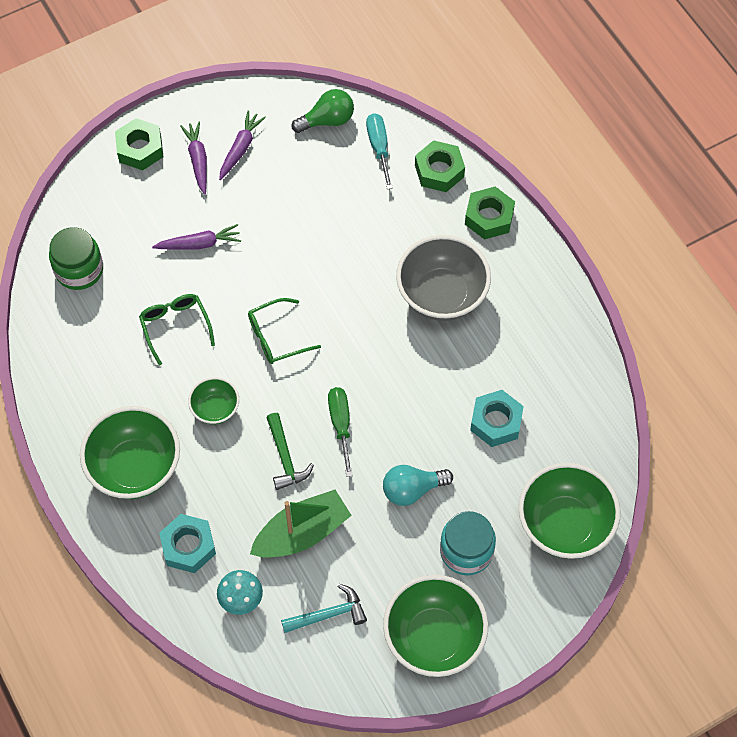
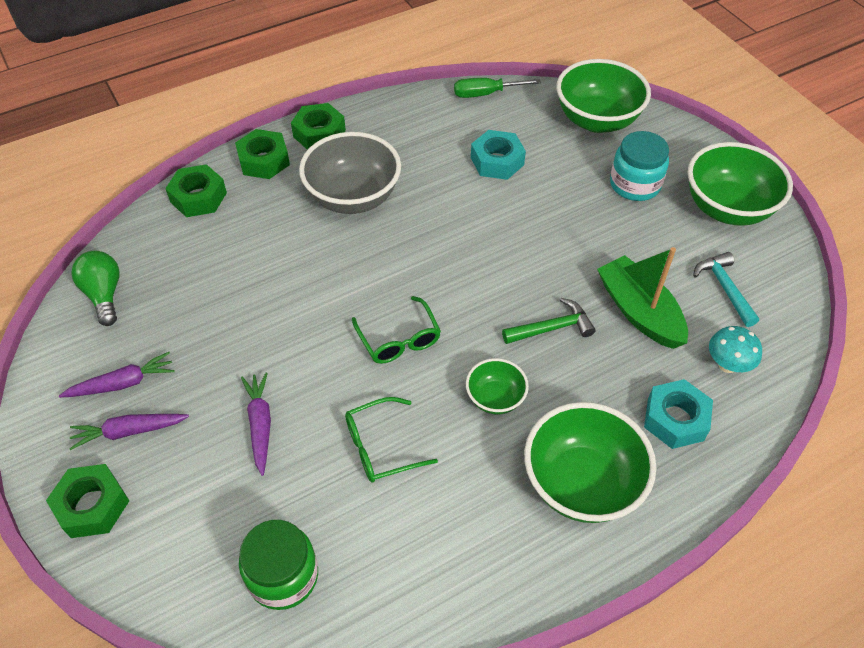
camera: 90 degrees left, 10 degrees down
(240, 149) = (122, 383): purple carrot -> purple carrot turned 135 degrees clockwise
(341, 425) = (508, 279): green screwdriver -> green screwdriver (486, 94)
(379, 148) = (156, 247): turquoise screwdriver -> none
(412, 490) = (576, 222): turquoise light bulb -> none
(529, 261) = (319, 133): none -> green nut

